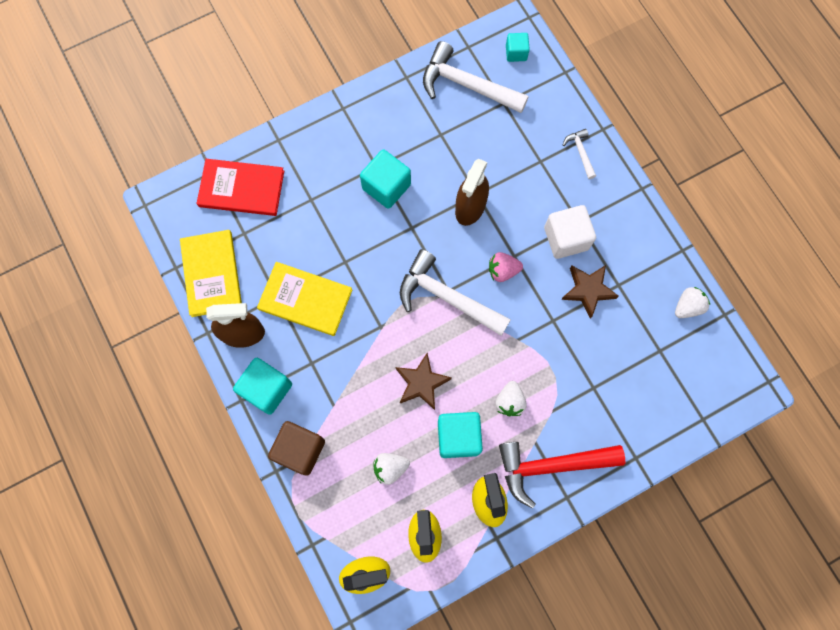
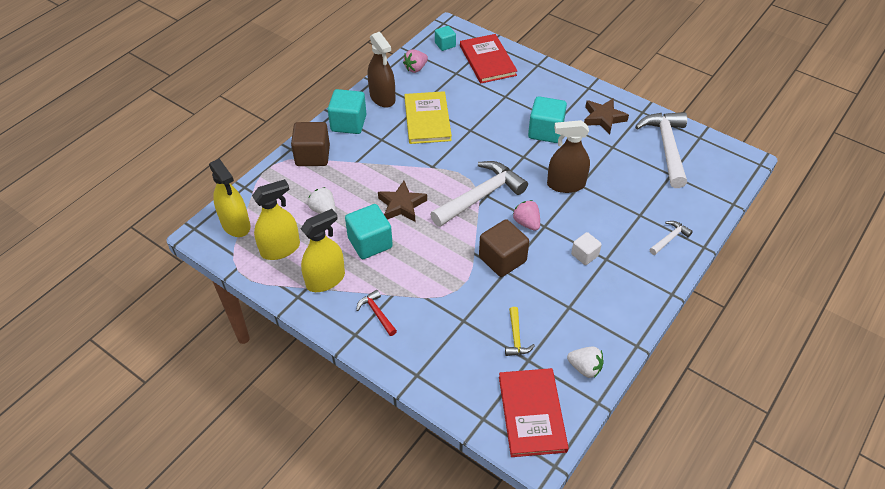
camera: 65 degrees right, 25 degrees down
(211, 274) = (416, 68): yellow book -> pink strawberry
(446, 297) = (481, 196): white hammer -> white hammer turned 45 degrees clockwise
(509, 401) = (417, 265): white strawberry -> none
(516, 53) = (721, 167): turquoise cube -> turquoise cube (445, 45)
(537, 316) = (502, 259): none -> brown cube
(551, 466) = (377, 313): red hammer -> red hammer, size x0.47
(566, 238) = (584, 255): white cube -> white cube, size x0.58
(588, 290) = (549, 286): brown star -> brown star (603, 118)
(632, 349) = (516, 338): none -> yellow hammer
(714, 375) = (531, 413): none -> red book

